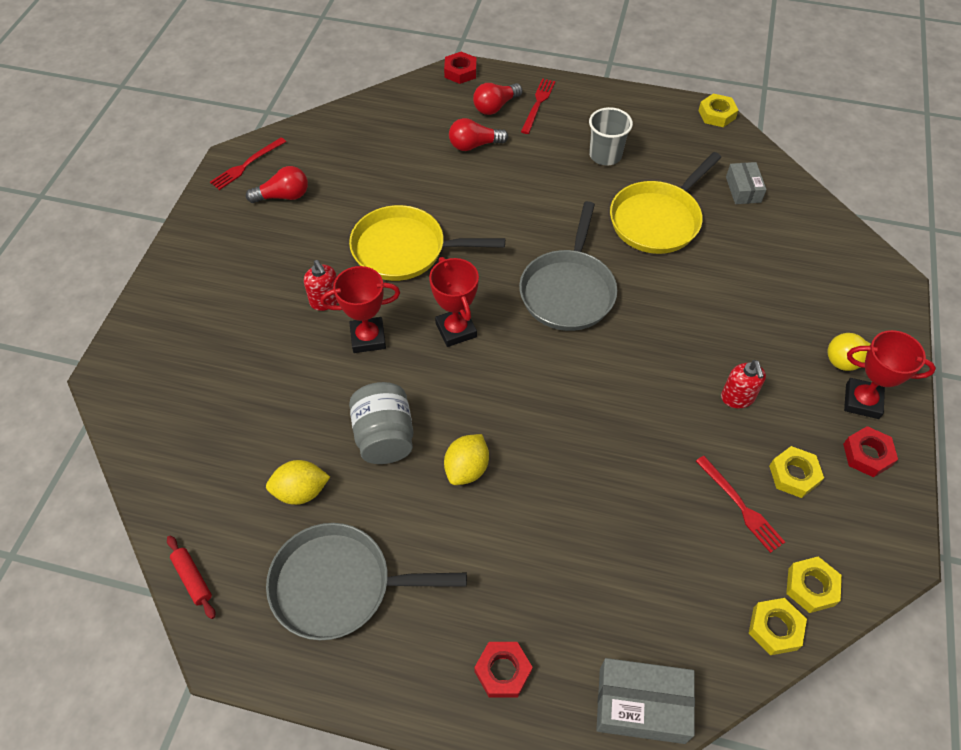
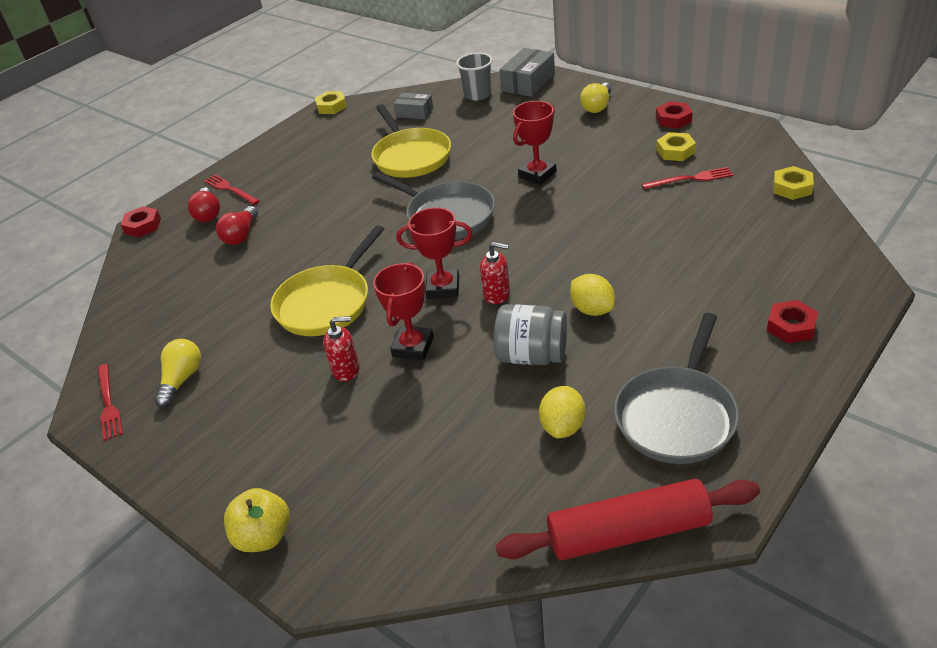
camera: 60 degrees left, 15 degrees down
(142, 324) = (264, 536): none -> yellow apple
(192, 579) = (628, 532): red rolling pin -> red rolling pin, size x2.33
(283, 196) = (182, 380): red light bulb -> yellow light bulb
(605, 155) = (322, 167): grey cup -> grey cup (478, 94)
(641, 705) = (836, 260): grey box -> grey box (528, 82)
(737, 397) = (599, 159): red soap dispenser -> red soap dispenser (497, 294)
(811, 587) = (765, 165): yellow nut -> none
(862, 401) = (630, 111): red trophy -> red trophy (537, 174)

